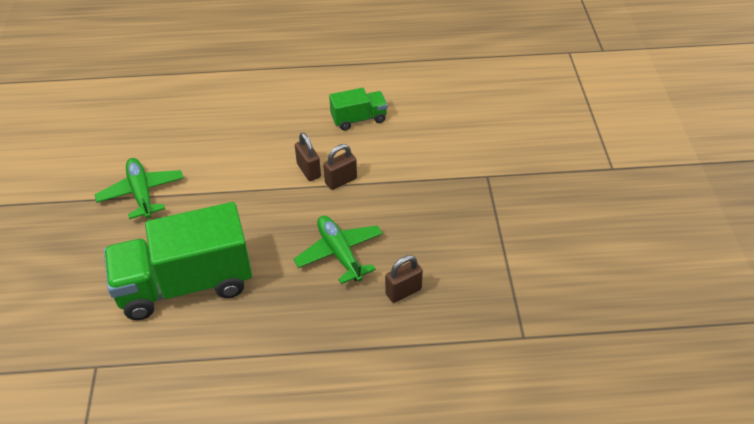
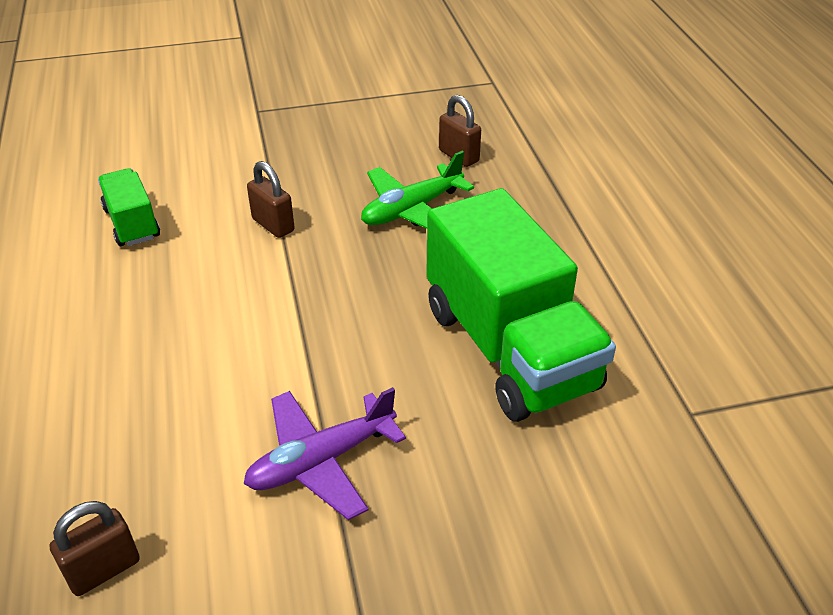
camera: 100 degrees left, 5 degrees down
(141, 193) = (321, 461): green plane -> purple plane
(309, 170) = (252, 259): brown padlock -> brown padlock (104, 569)

